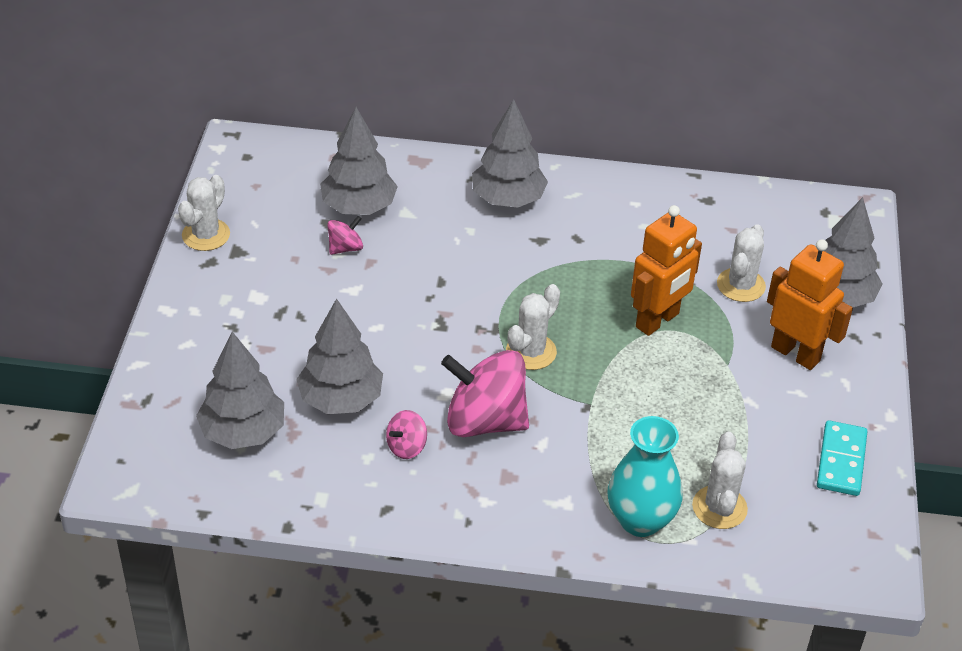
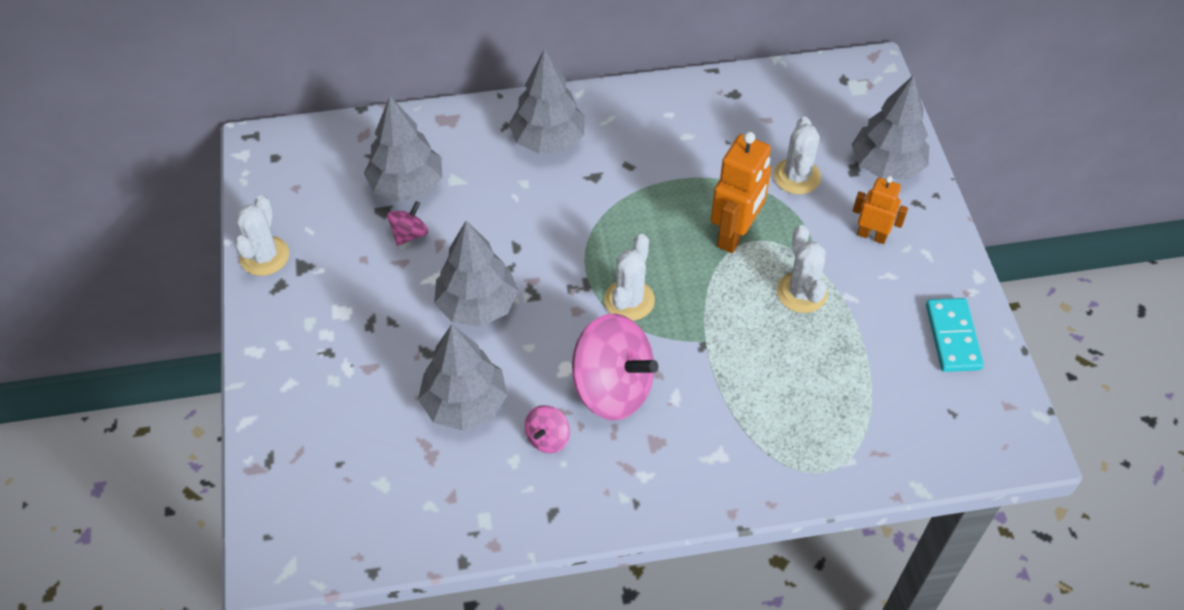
camera: 15 degrees left, 10 degrees up
(243, 432) = (380, 468): grey tree -> grey tree (477, 305)
(485, 421) = (612, 388): pink spinning top -> pink spinning top turned 150 degrees counterclockwise
(640, 520) = (796, 454): turquoise vase -> none
(719, 507) = (863, 418): white cactus -> white cactus (801, 292)
(795, 354) = (872, 235): orange robot -> orange robot, size x0.61

